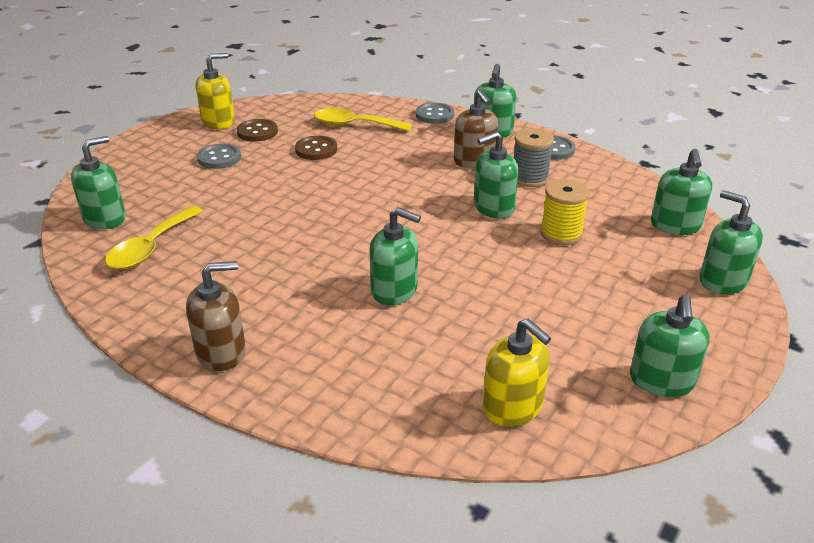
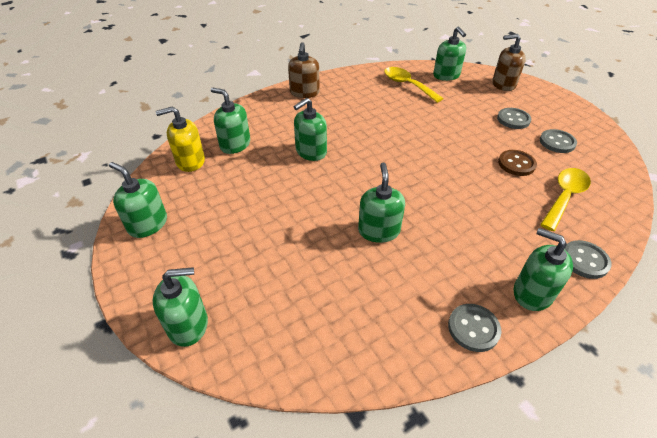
camera: 115 degrees right, 10 degrees up
(218, 122) = (580, 128): yellow soap dispenser -> none
(257, 132) = (557, 142): brown button -> grey button
(474, 161) = (466, 251): brown soap dispenser -> brown soap dispenser (503, 84)
(529, 178) = (417, 277): grey spool -> none
(561, 234) = (318, 254): yellow spool -> none
(675, 225) = (278, 347): green soap dispenser -> green soap dispenser (235, 144)

